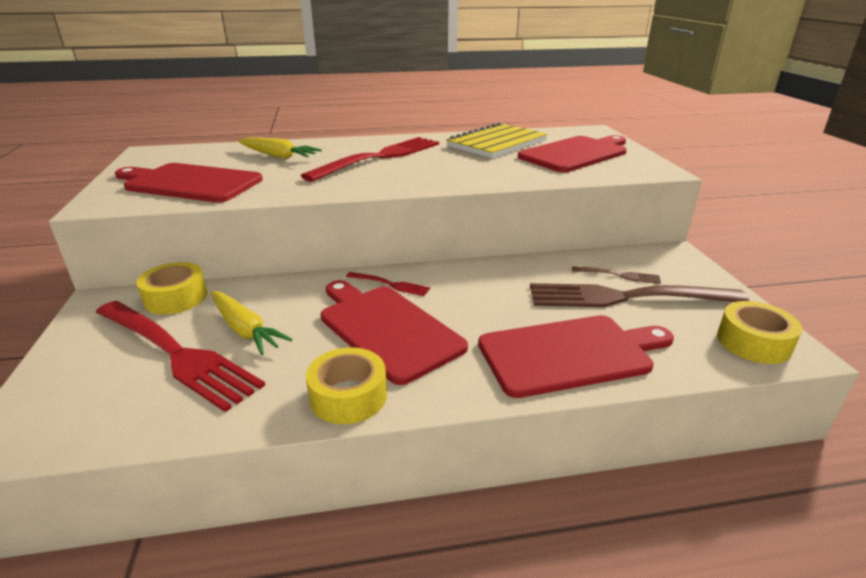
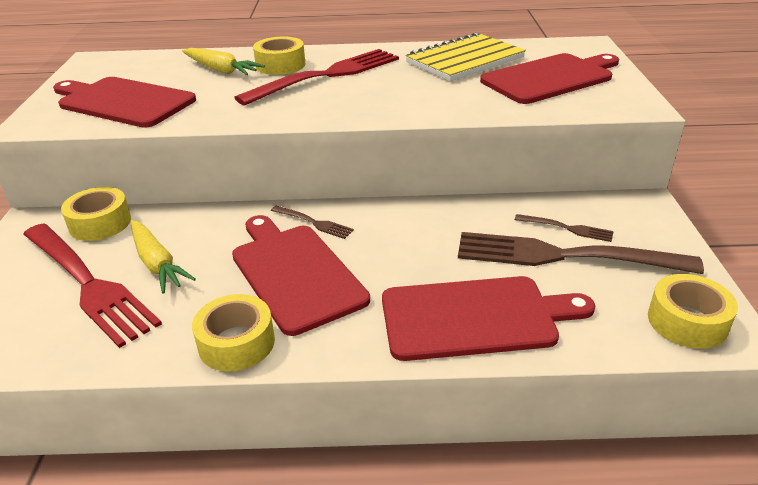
camera: 10 degrees right, 5 degrees up
(333, 151) = (280, 65): none -> yellow tape
(390, 284) = (313, 223): red fork -> brown fork

